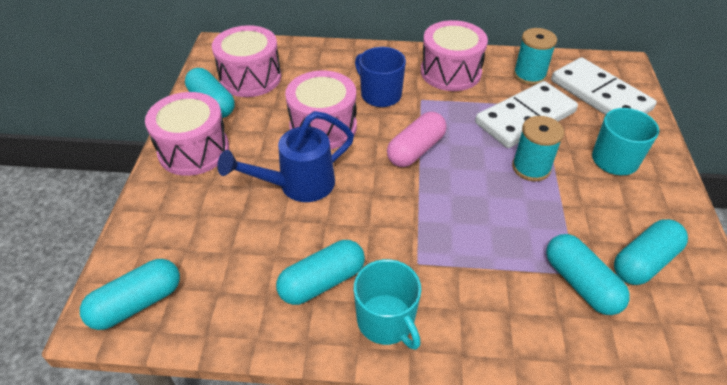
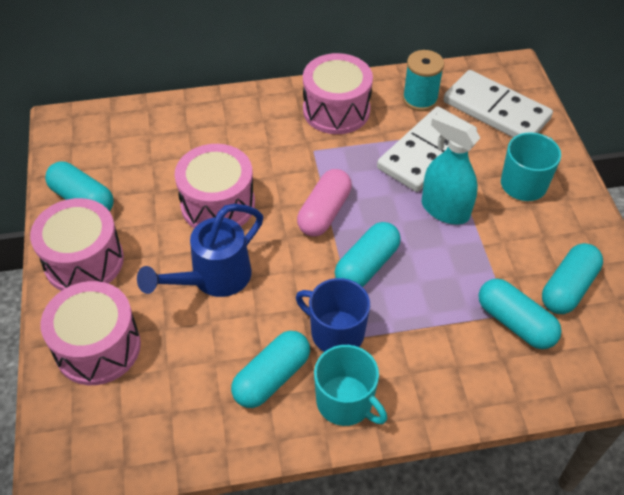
camera: 15 degrees left, 5 degrees up
(137, 303) = (91, 443): turquoise capsule -> turquoise capsule (367, 265)
(250, 77) = (115, 158): pink drum -> pink drum (98, 347)
(380, 95) = (268, 153): blue mug -> blue mug (336, 332)
(531, 168) = (444, 210): turquoise spool -> turquoise spray bottle

